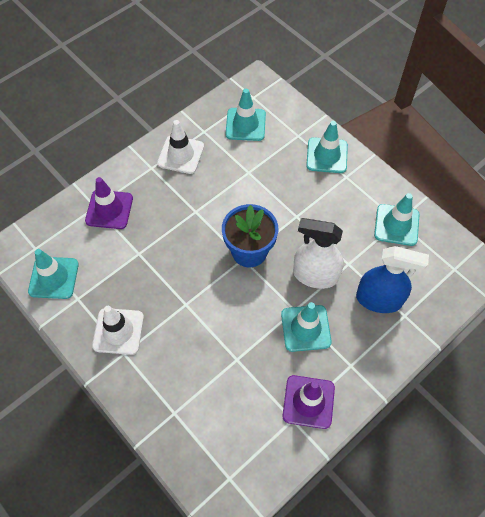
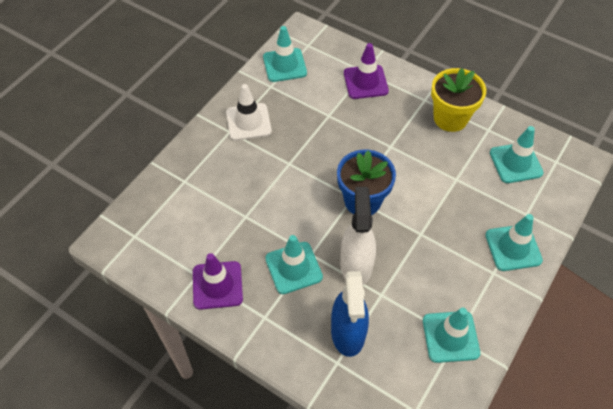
camera: 75 degrees right, 5 degrees down
(181, 155) = (450, 118): white traffic cone -> yellow flower pot

